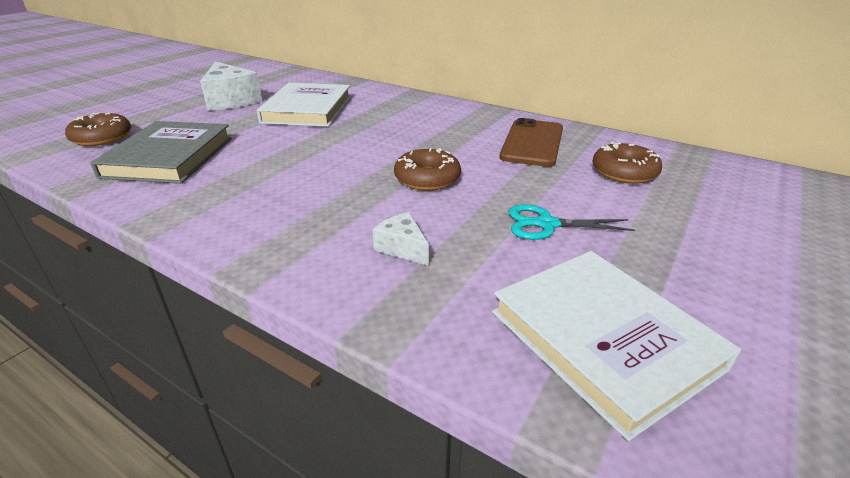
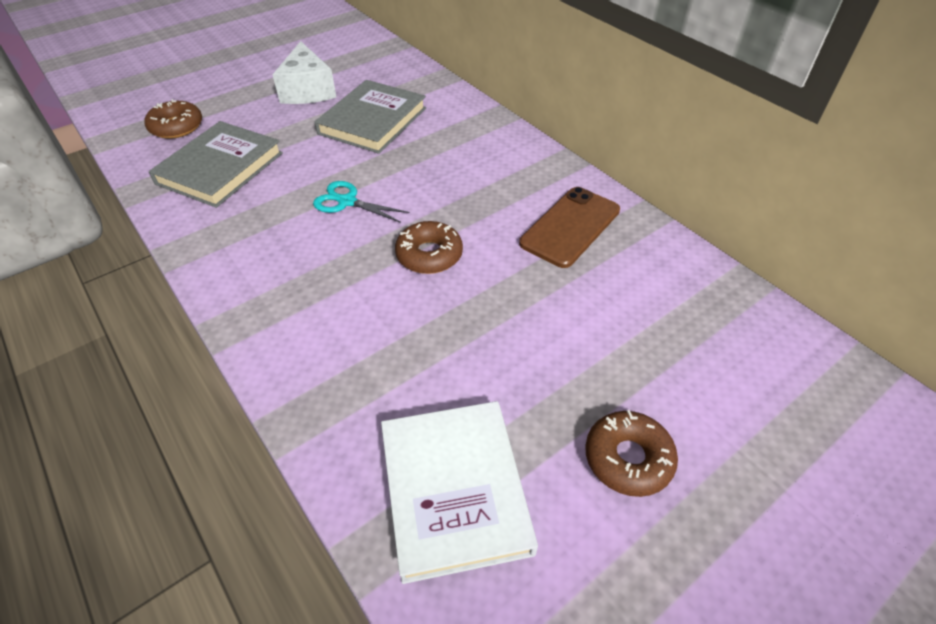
camera: 20 degrees right, 15 degrees up
(307, 109) = (372, 121): white book -> grey book
(402, 248) = (355, 339): white cheese -> none
(546, 224) = (501, 347): turquoise scissors -> turquoise scissors (347, 202)
(624, 172) = (636, 296): brown donut -> brown donut (628, 458)

